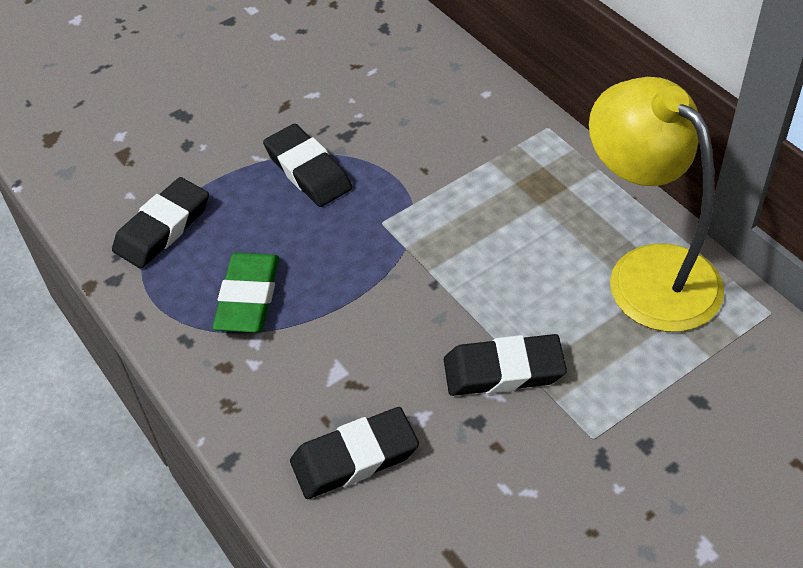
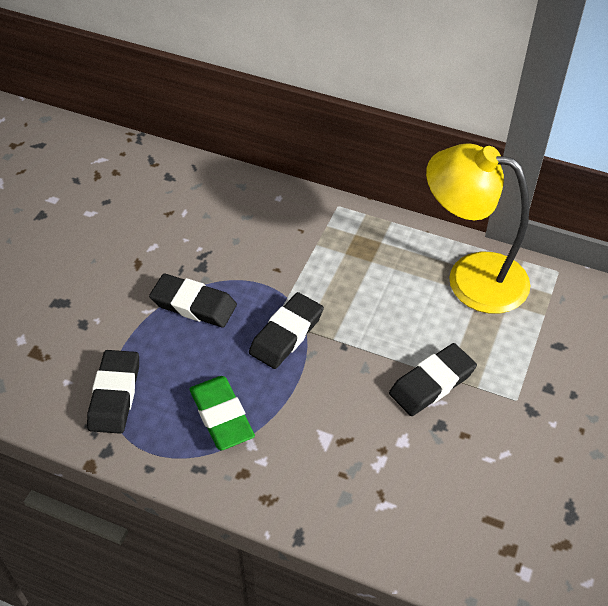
camera: 35 degrees left, 0 degrees up
(355, 457) = (382, 489): black eraser -> black eraser (286, 334)

